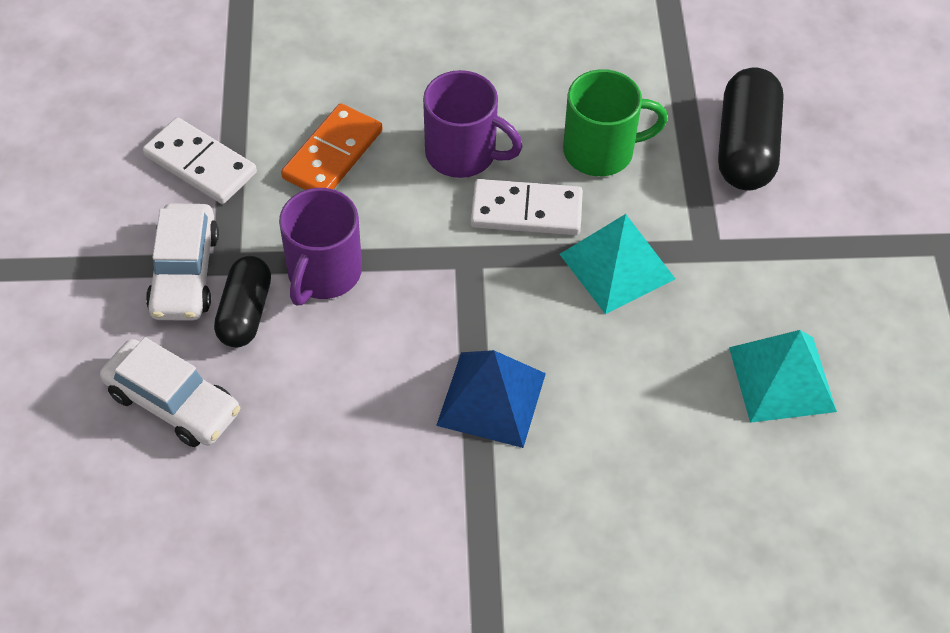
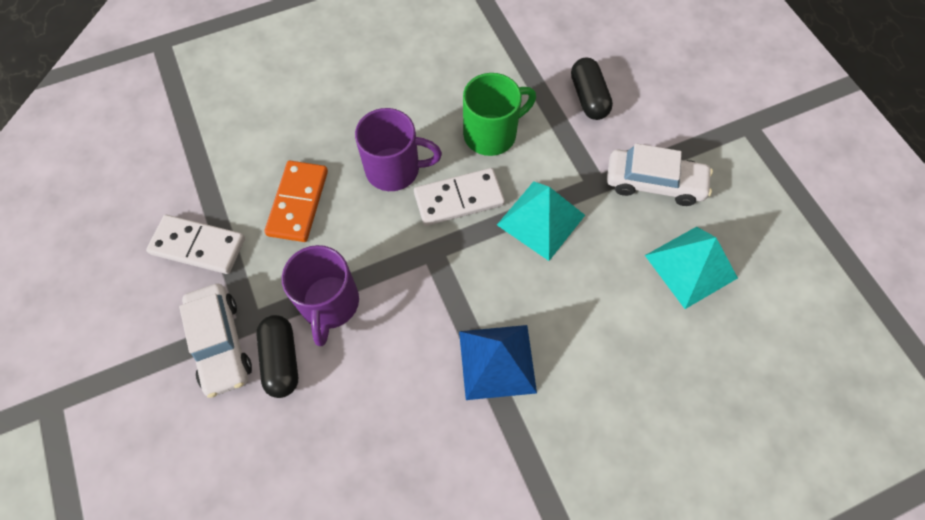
camera: 20 degrees left, 10 degrees up
(173, 403) = (254, 461): white car -> white car (654, 183)
(746, 147) = (588, 97): black capsule -> black capsule, size x0.66

